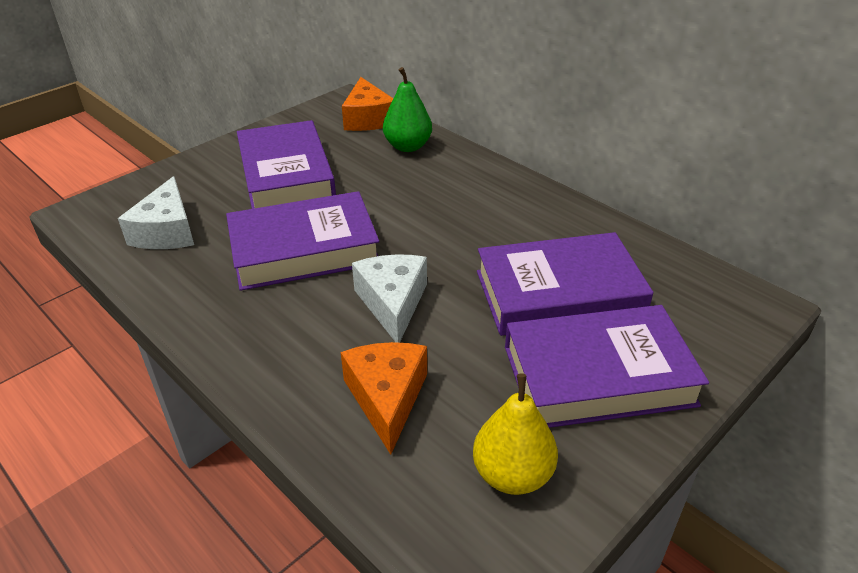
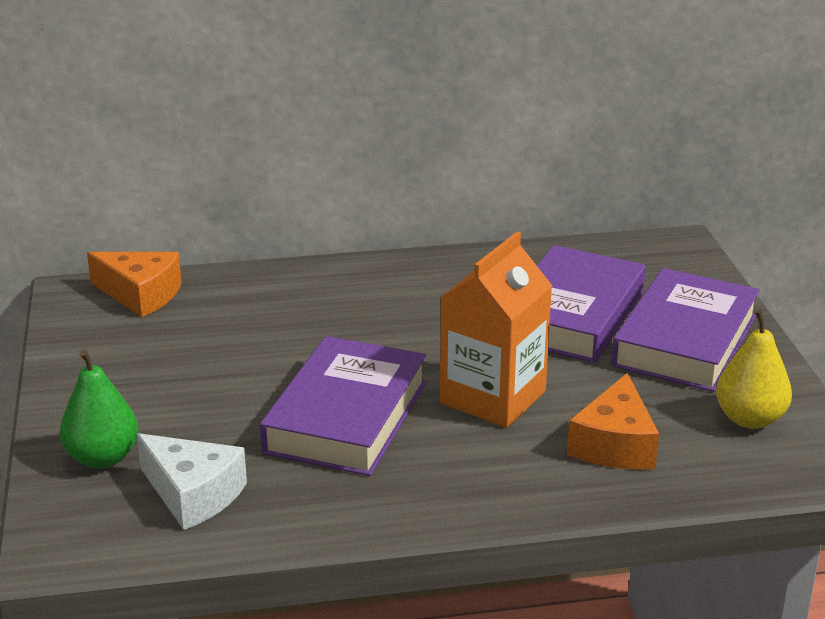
camera: 55 degrees left, 10 degrees down
(286, 175) = (185, 383): purple book -> none
(387, 398) = (615, 444): orange cheese -> orange cheese turned 105 degrees counterclockwise
(393, 303) = (493, 397): white cheese -> orange carton
(408, 146) = (237, 294): green pear -> green pear (102, 458)

